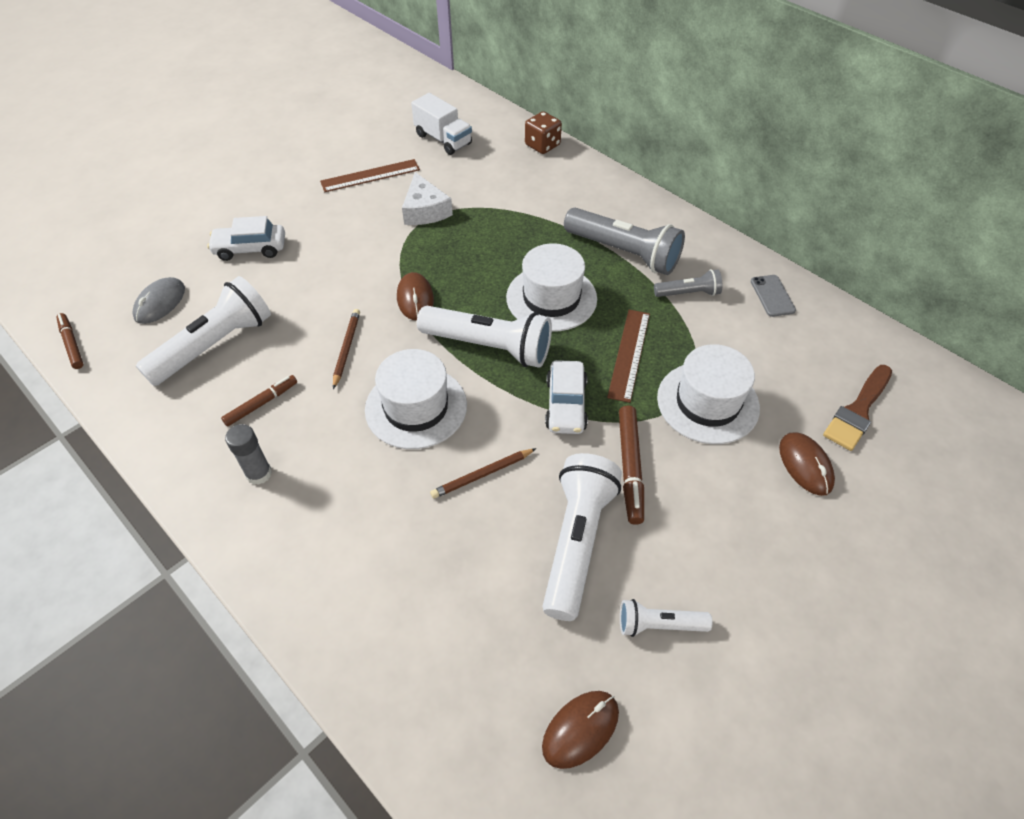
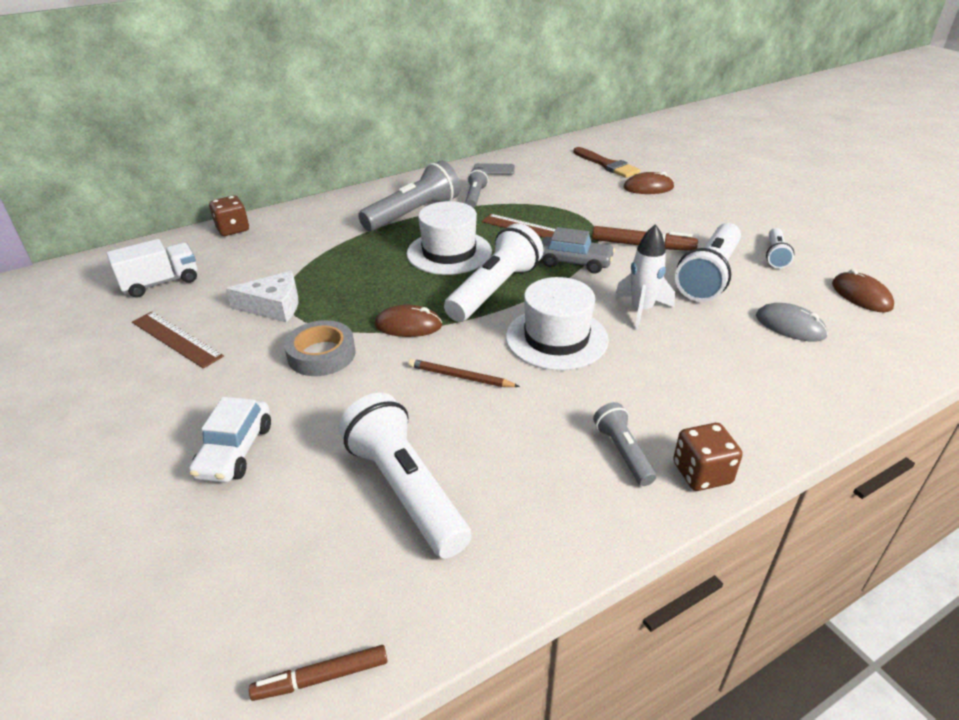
camera: 75 degrees left, 15 degrees down
(160, 303) = (287, 554): grey mouse -> grey mouse (790, 326)
(235, 533) = (702, 473): none -> brown dice
(259, 473) = (623, 452): grey glue stick -> grey flashlight
(261, 404) = (521, 447): brown marker -> none
(364, 257) = (321, 354): none -> grey tape
(370, 176) = (176, 339): brown ruler -> brown ruler turned 45 degrees counterclockwise
(482, 475) = (641, 310): brown pencil -> white rocket
(565, 405) = (574, 262): white car -> grey car
(577, 541) = (709, 276): white flashlight -> white flashlight turned 90 degrees counterclockwise
(707, 402) = (587, 208): white hat -> none

